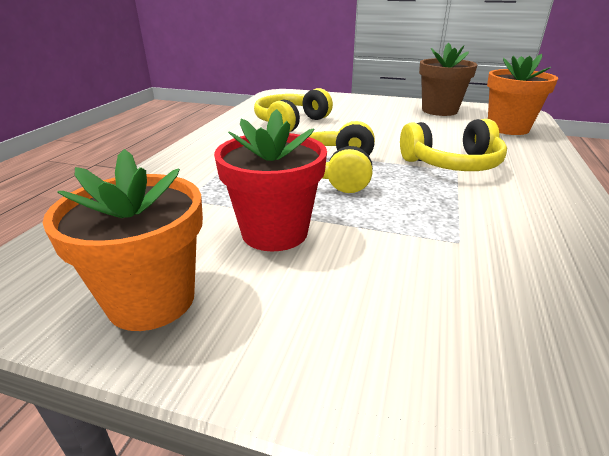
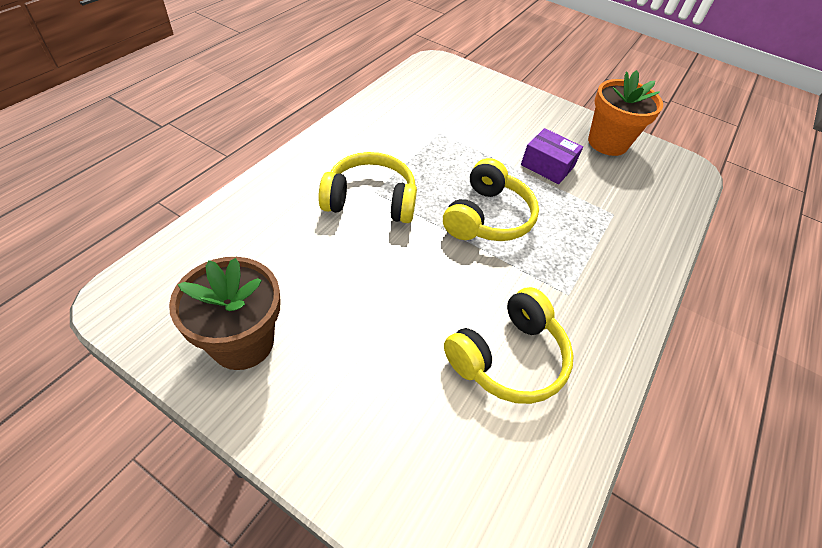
camera: 170 degrees left, 20 degrees up
(274, 232) = (547, 165): red flower pot -> purple box
(508, 128) = (221, 251): orange flower pot -> none

